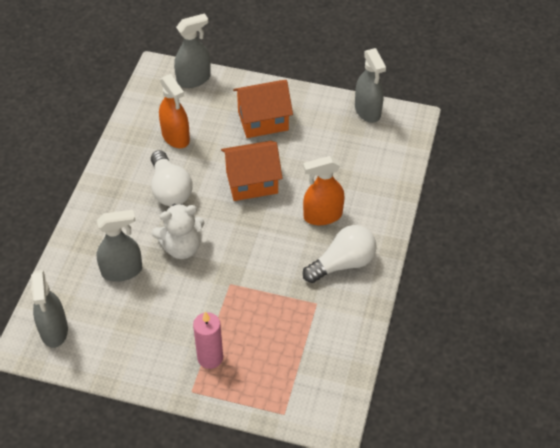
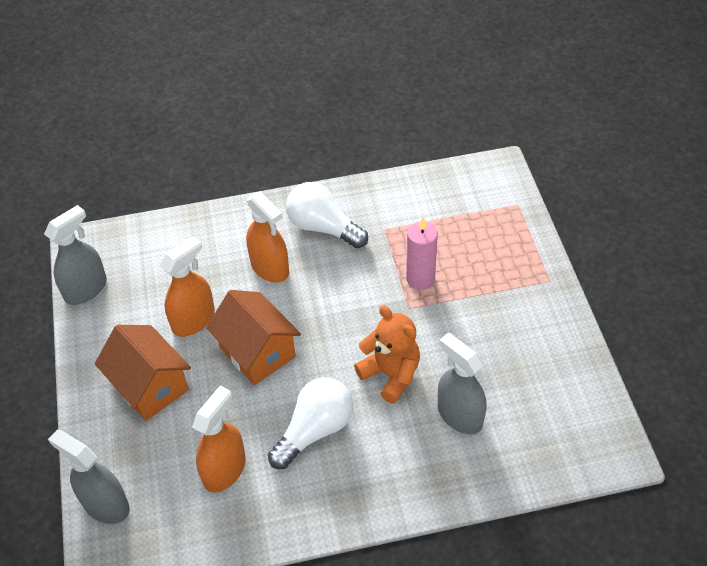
camera: 115 degrees left, 0 degrees up
(54, 330) = (578, 437): grey spray bottle -> none
(181, 247) = (391, 374): white teddy bear -> orange teddy bear
(210, 358) = (504, 283): pink candle -> pink candle (420, 279)
(302, 158) = (193, 320): none -> orange spray bottle

